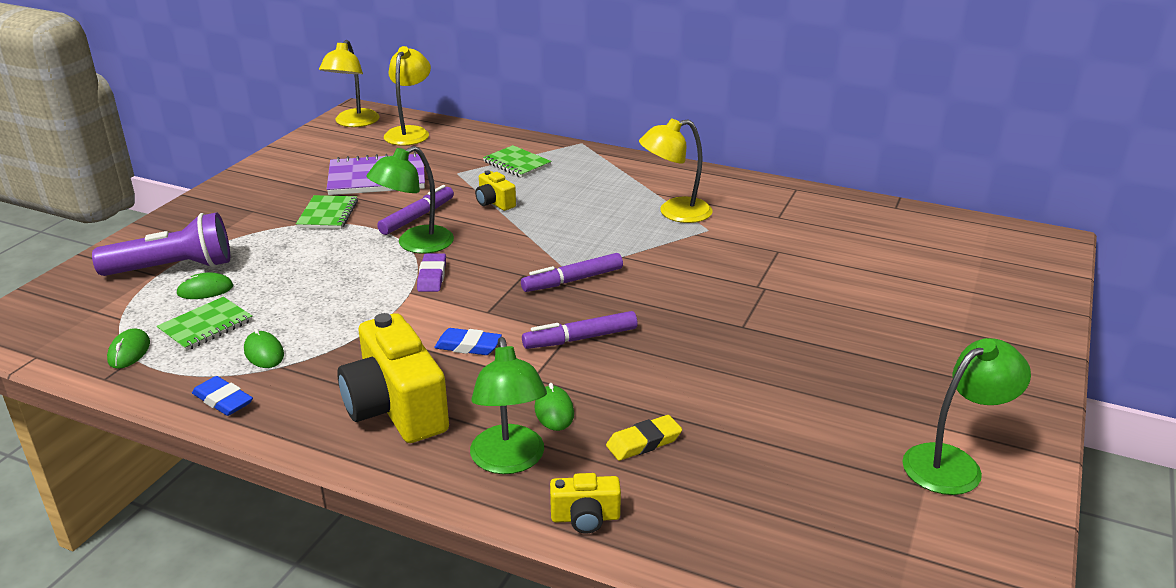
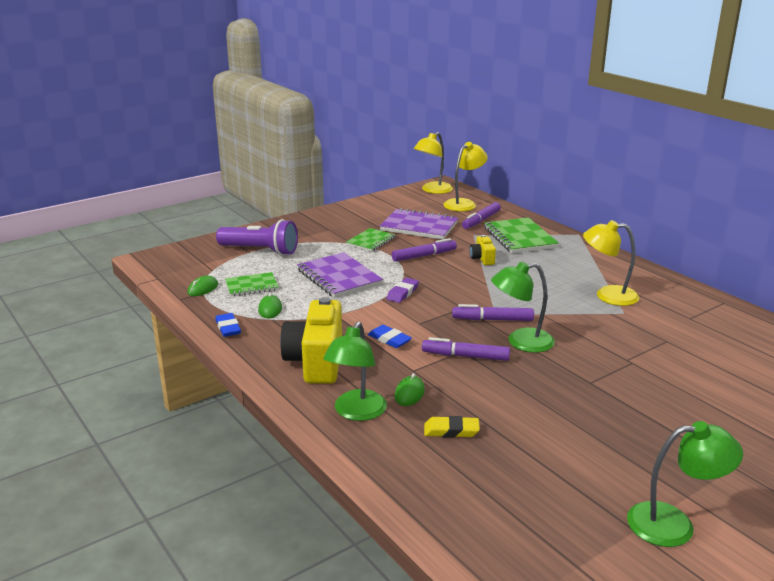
camera: 30 degrees right, 5 degrees down
(205, 290) = (267, 267): green mouse -> none
(326, 278) = (339, 277): none -> purple notebook
(415, 244) = (409, 272): green lamp -> green lamp (521, 342)
(450, 151) = (481, 220): none -> purple marker
(517, 163) = (519, 238): green notebook -> green notebook, size x1.62
(585, 518) = (374, 460): yellow camera -> none

